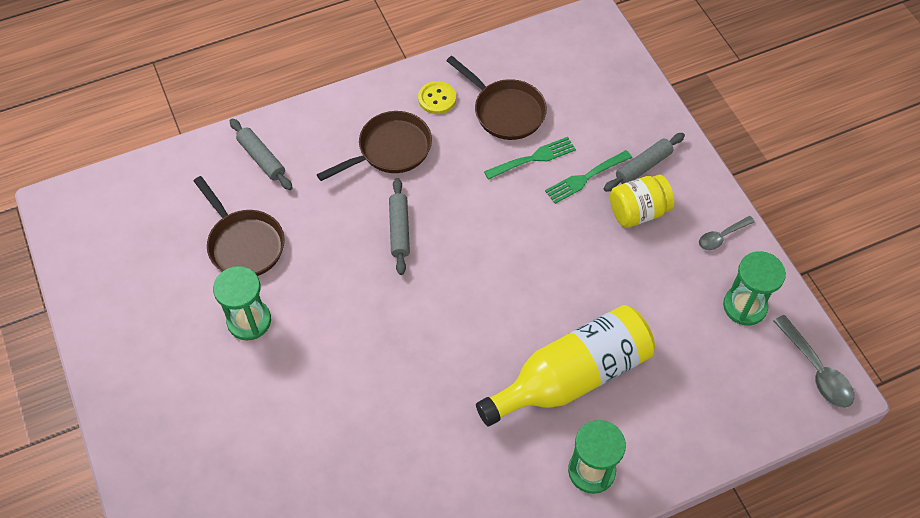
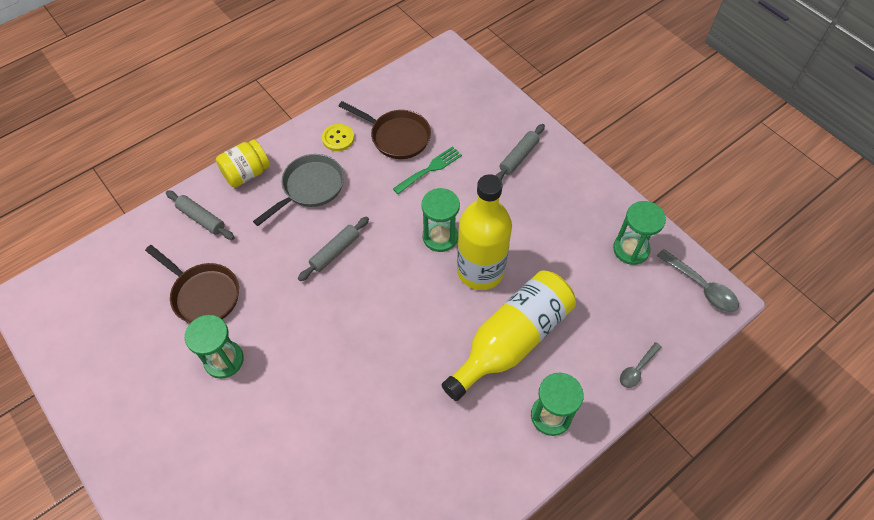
camera: 15 degrees left, 0 degrees up
(390, 150) = (310, 188): brown pan -> grey pan
(399, 230) = (335, 252): grey rolling pin -> grey rolling pin turned 60 degrees clockwise
(523, 240) = (440, 237): none -> green hourglass
(558, 289) = (480, 270): none -> yellow bottle
(586, 178) = (476, 175): green fork -> none
(638, 212) = (525, 193): yellow jar -> yellow jar (246, 173)
(721, 236) = (596, 198): grey spoon -> grey spoon (637, 369)

